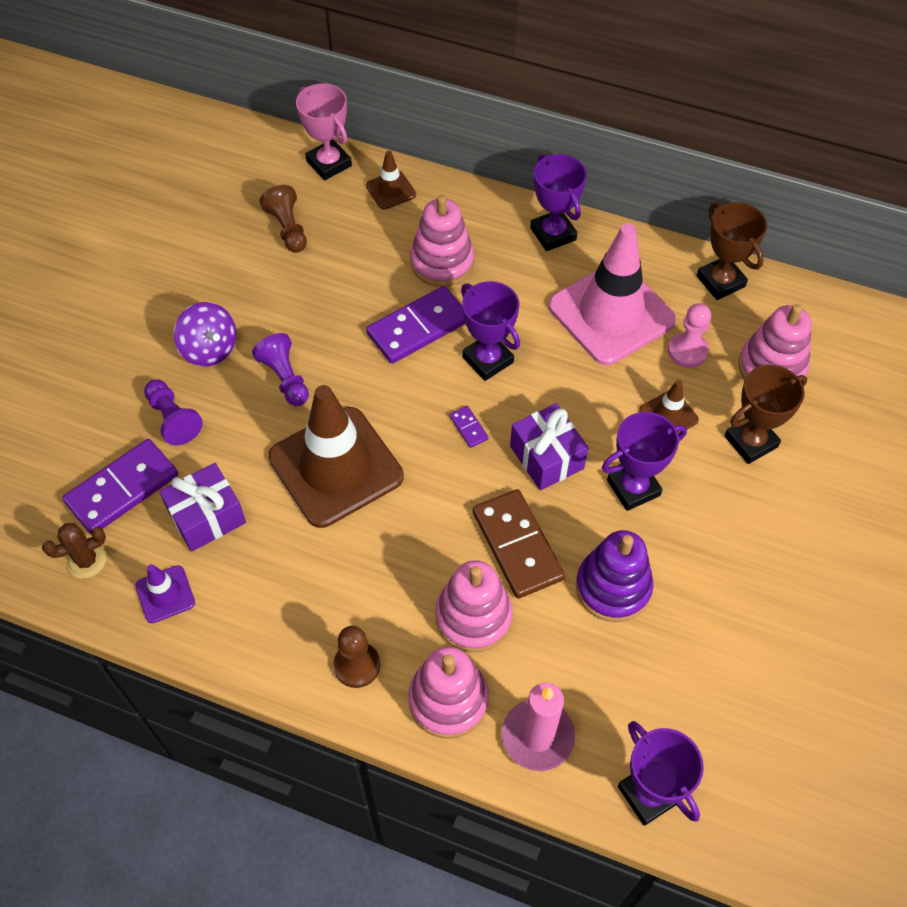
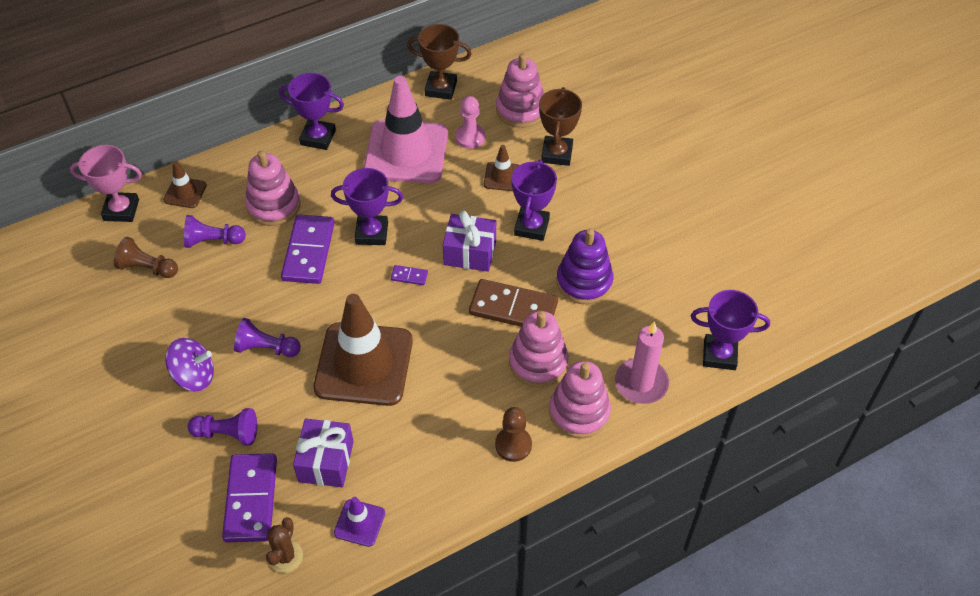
camera: 50 degrees left, 5 degrees down
(360, 250) = (213, 241): none -> purple pawn

